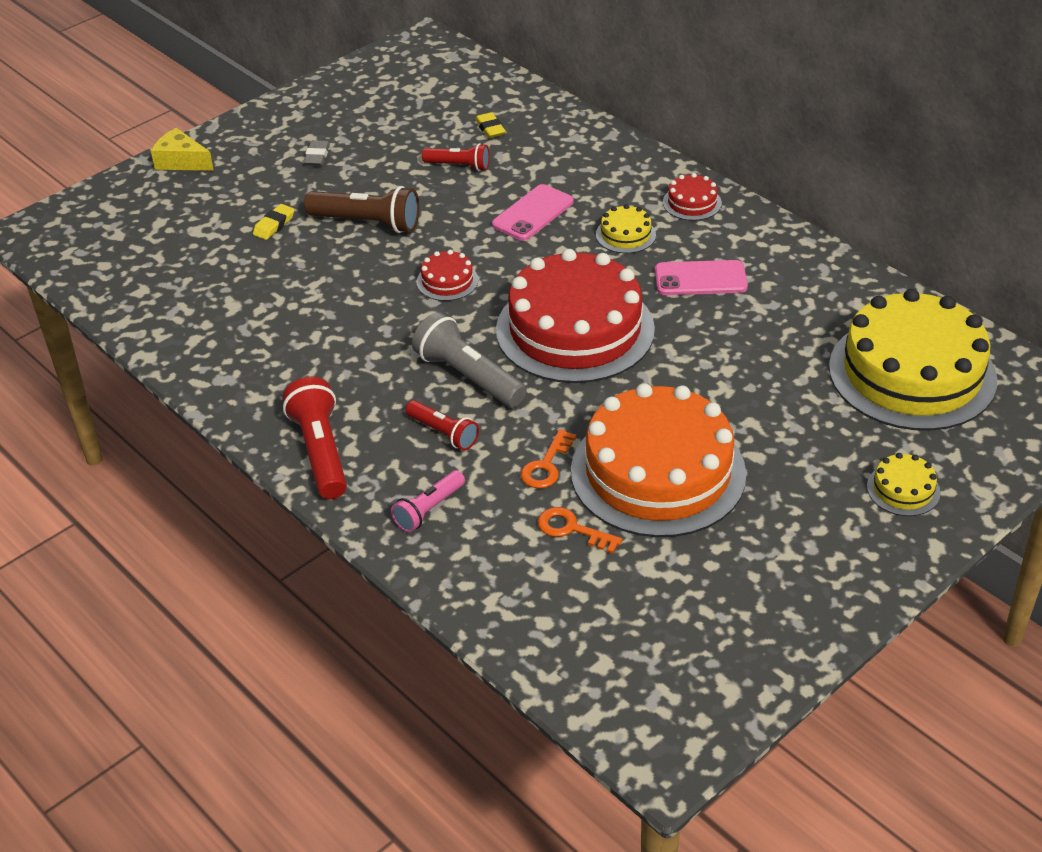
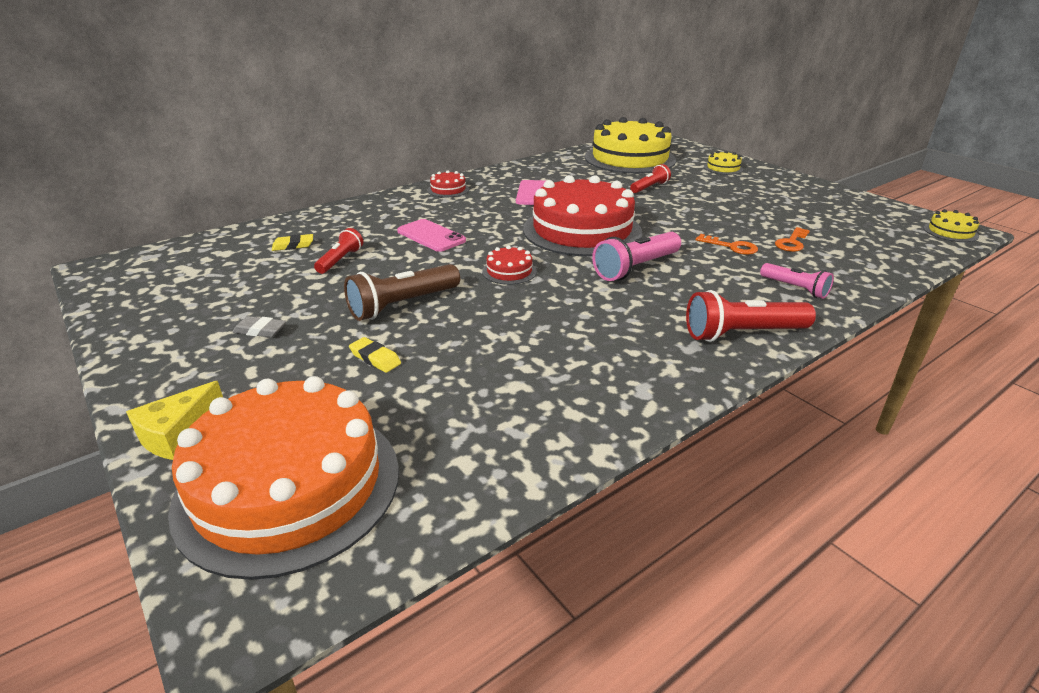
camera: 85 degrees left, 10 degrees down
(367, 223) = (403, 305): brown flashlight -> brown flashlight turned 150 degrees counterclockwise
(443, 433) = (705, 280): red flashlight -> red flashlight (649, 187)
(468, 377) = (636, 268): grey flashlight -> pink flashlight
(625, 235) = (475, 209): yellow cake -> yellow cake (950, 232)
(658, 472) = (727, 217): orange cake -> orange cake (289, 485)

